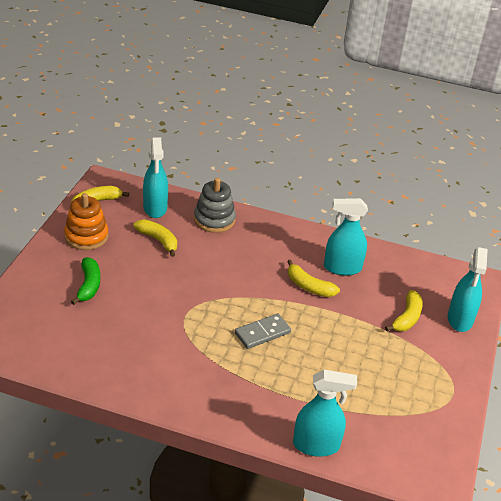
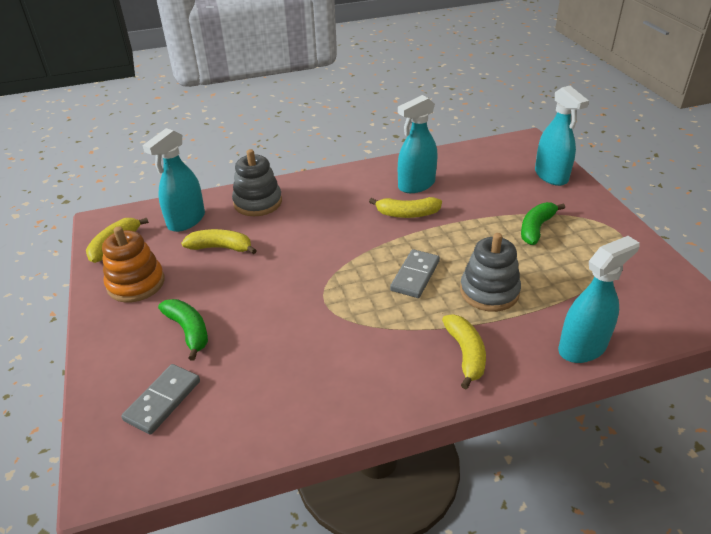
camera: 30 degrees left, 0 degrees up
(39, 318) = (163, 400): none -> grey domino
(155, 208) = (186, 221): turquoise spray bottle -> turquoise spray bottle turned 75 degrees clockwise
(299, 373) = (489, 291): none -> grey stacking toy
(392, 351) = (536, 228): none -> green banana
(407, 318) = (513, 196): yellow banana -> yellow banana (465, 354)

